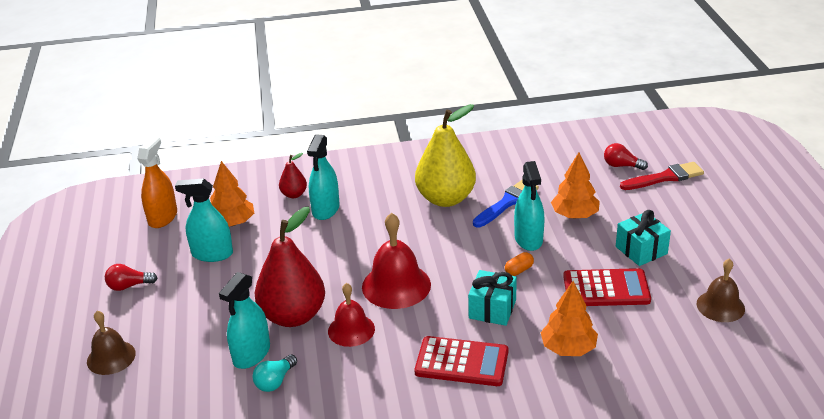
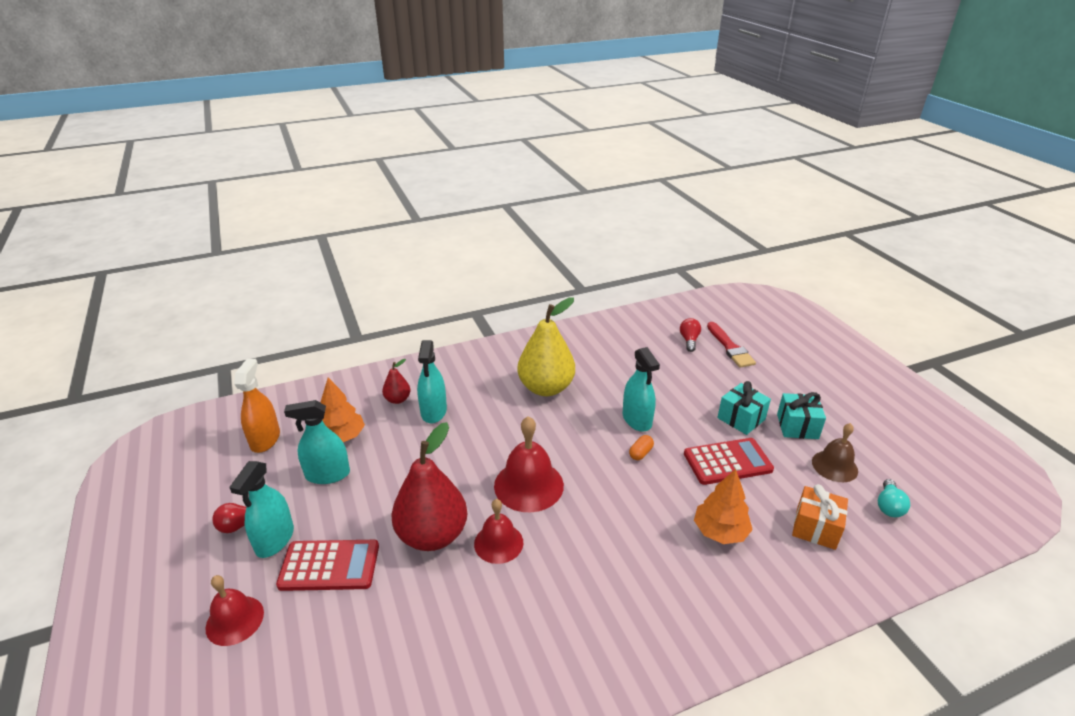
camera: 15 degrees left, 0 degrees up
(111, 357) = (235, 620): brown bell -> red bell
(251, 354) = (399, 590): turquoise spray bottle -> turquoise spray bottle (275, 540)
(275, 381) = (434, 620): turquoise light bulb -> turquoise light bulb (888, 506)
(461, 362) = (623, 564): red calculator -> red calculator (329, 566)
(492, 309) = (631, 498): turquoise gift -> turquoise gift (797, 426)
(507, 203) = (604, 386): blue brush -> none
(574, 215) = (668, 391): orange tree -> none
(621, 166) = (689, 340): red light bulb -> red light bulb turned 90 degrees clockwise
(665, 177) = (730, 347): red brush -> red brush turned 105 degrees clockwise
(668, 358) = (815, 528): none -> orange gift

